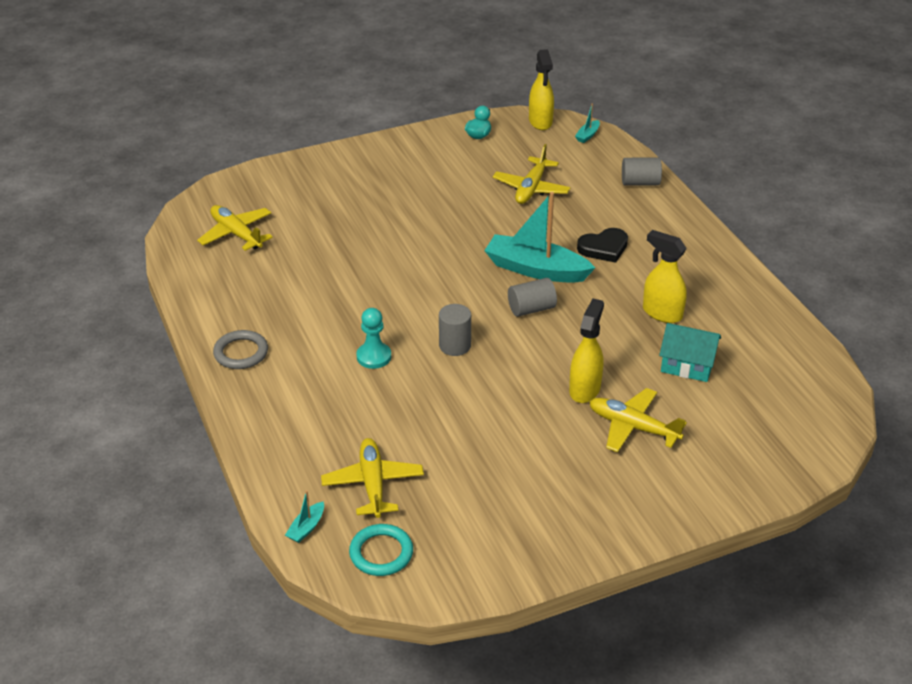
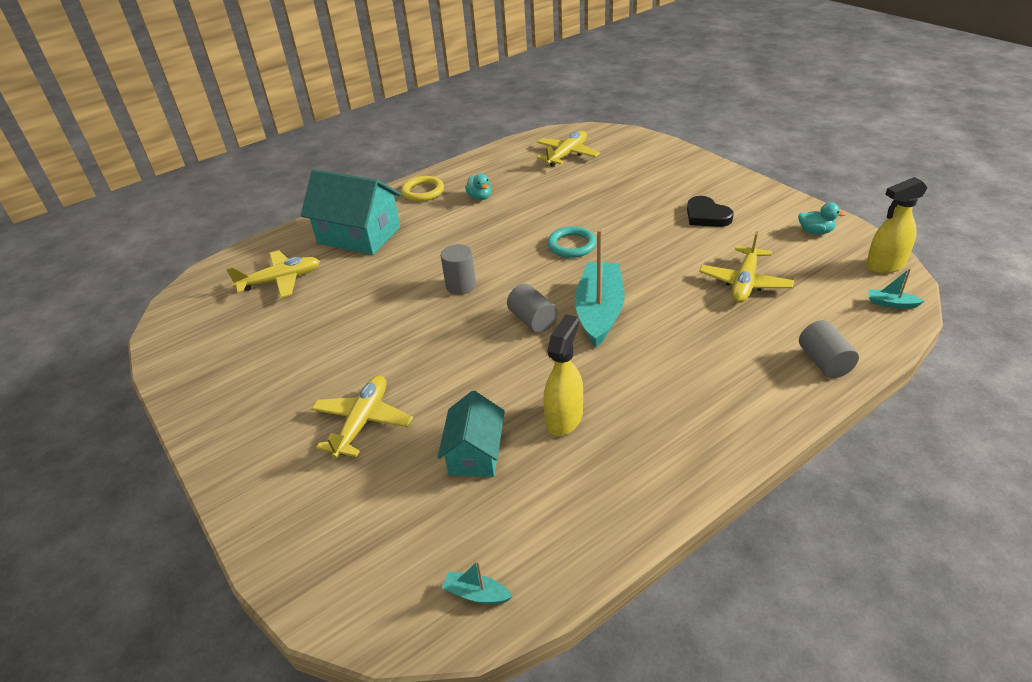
camera: 80 degrees right, 0 degrees up
(241, 353) = (423, 191): grey ring -> yellow ring
(287, 310) = (480, 197): none -> turquoise duck
(306, 528) = (235, 262): turquoise boat -> turquoise boat (476, 594)
(310, 413) = (359, 235): none -> turquoise house
(374, 357) = (434, 248): turquoise pawn -> none
(381, 553) = (205, 301): turquoise ring -> turquoise ring (572, 245)
(531, 188) = (744, 283): yellow plane -> yellow plane turned 75 degrees counterclockwise
(585, 389) = (416, 377): yellow spray bottle -> none
(604, 248) = (666, 353): black heart -> black heart (706, 216)

